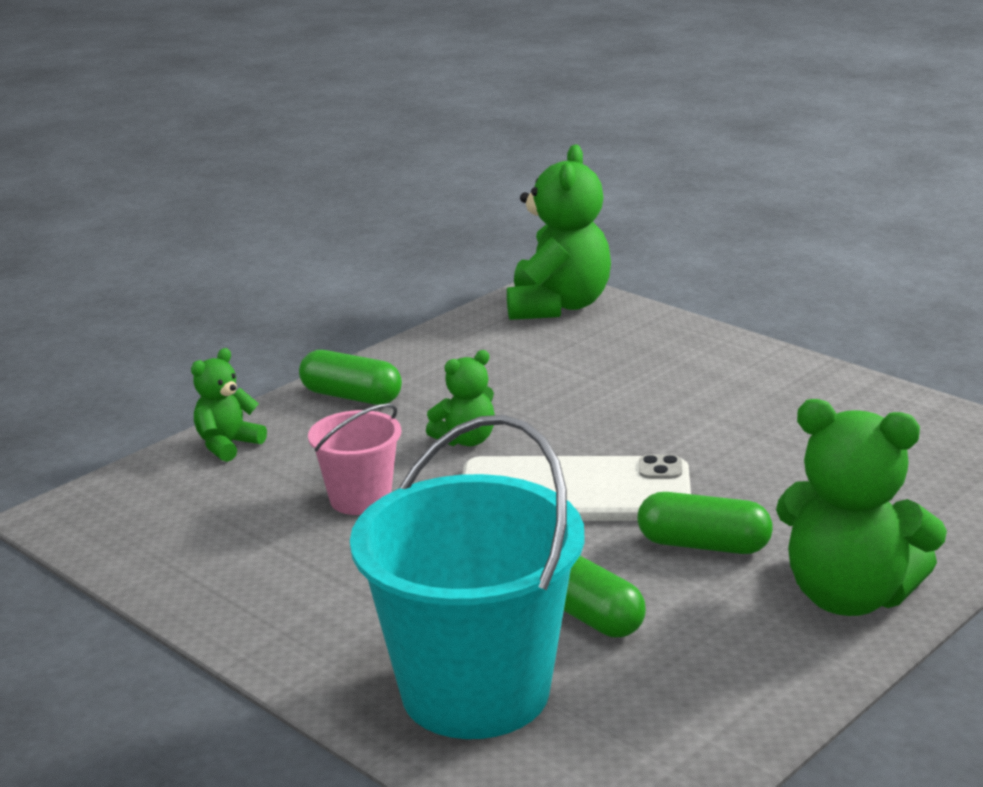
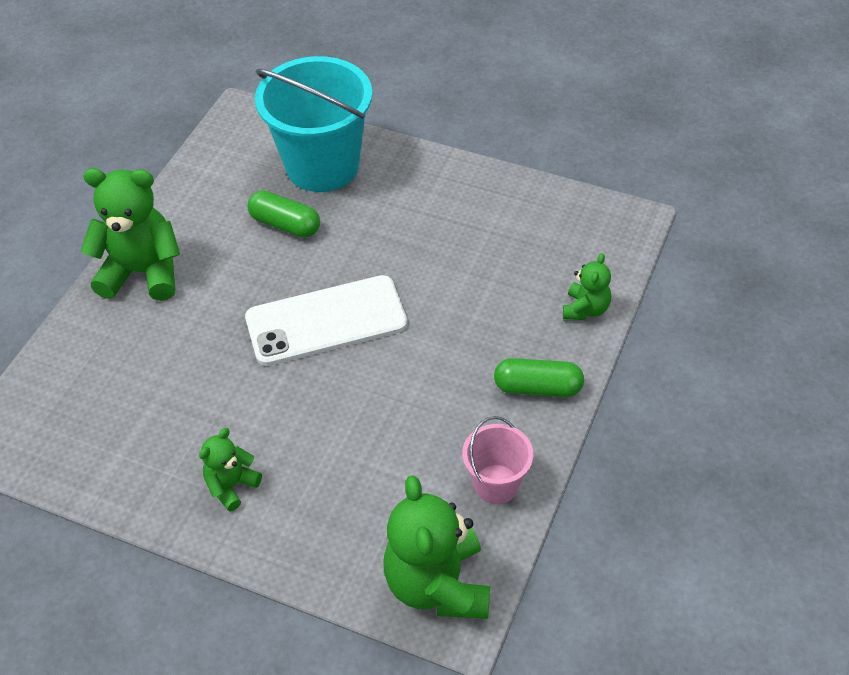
camera: 160 degrees right, 25 degrees up
(360, 499) = (460, 280): pink bucket -> pink bucket (496, 484)
(466, 440) = (423, 357): green teddy bear -> green teddy bear (231, 486)
(703, 545) = (232, 293): green capsule -> none

